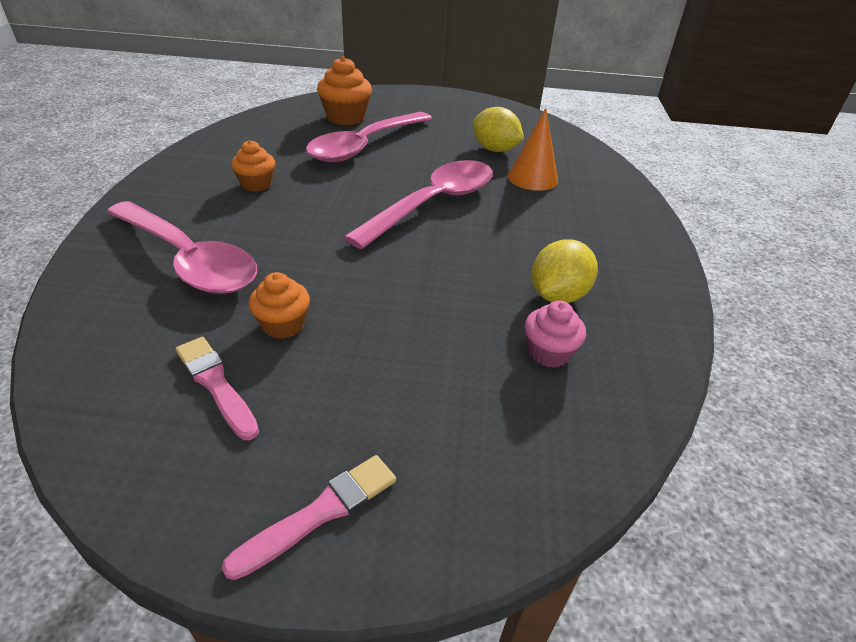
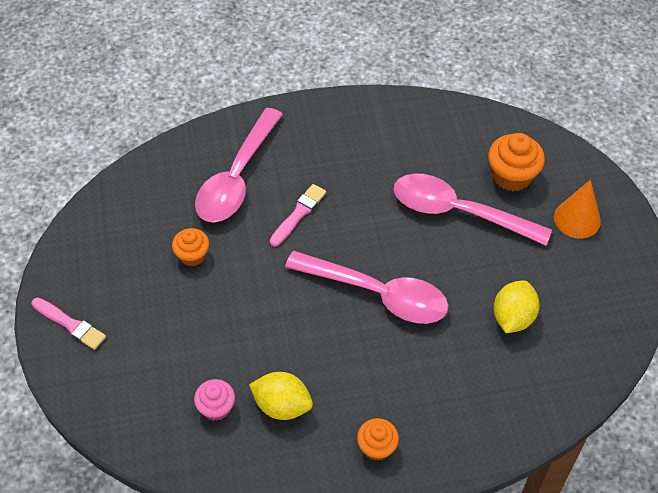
camera: 75 degrees right, 15 degrees up
(216, 384) = (135, 246): pink brush -> pink brush (298, 214)
(256, 184) = (349, 168): orange cupcake -> orange cupcake (377, 447)
(532, 178) = (466, 361): orange cone -> orange cone (577, 219)

